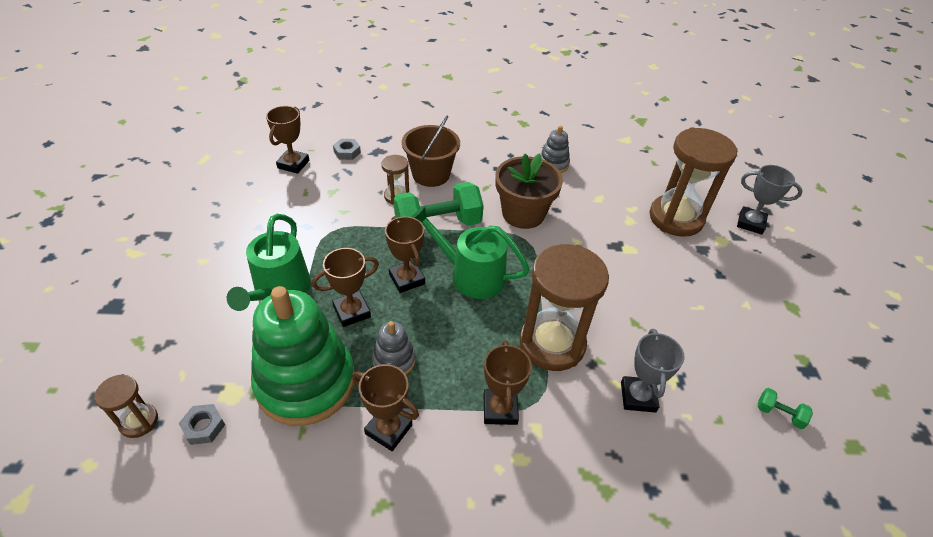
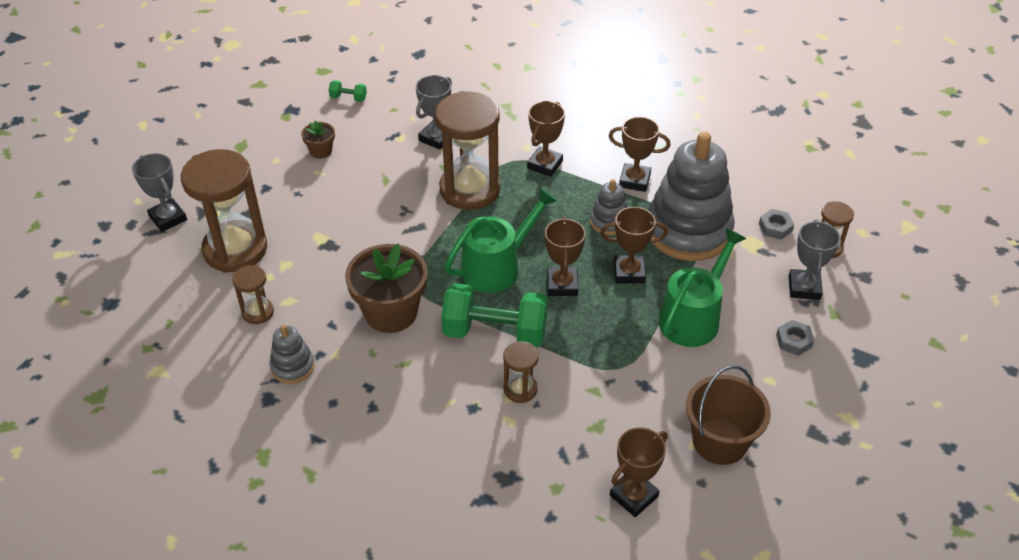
camera: 150 degrees left, 0 degrees up
(169, 359) = (804, 288): none -> grey trophy
(306, 382) = (688, 231): green stacking toy -> grey stacking toy
(347, 152) = (550, 492): grey nut -> grey nut (793, 341)
(388, 429) = (634, 180): brown trophy -> brown trophy turned 45 degrees counterclockwise
(431, 174) = (458, 408): brown bucket -> brown bucket (719, 441)
(471, 275) = (497, 267): green watering can -> green watering can turned 90 degrees counterclockwise
(610, 185) = (258, 312): none -> brown hourglass
(723, 330) = (321, 151): none -> brown flower pot
(779, 414) = (348, 98): green dumbbell -> green dumbbell turned 45 degrees counterclockwise

